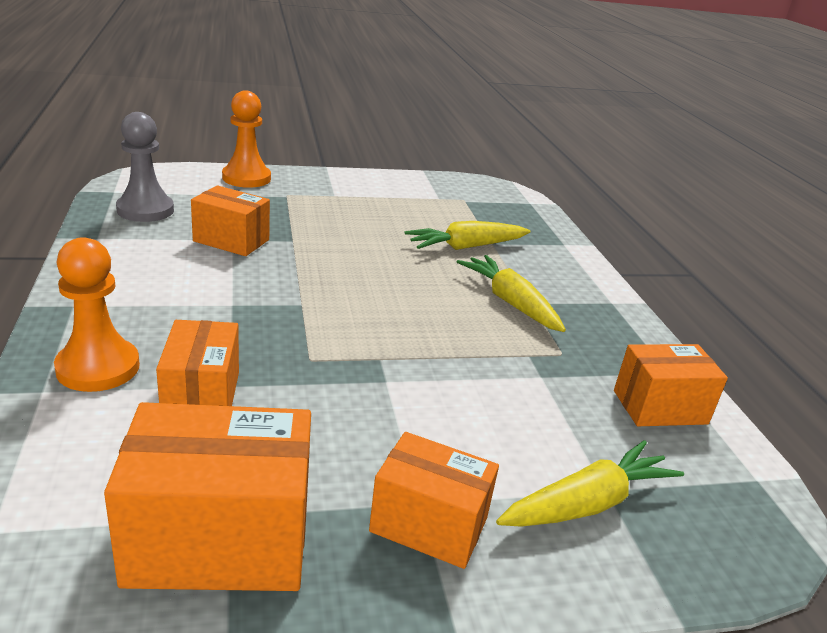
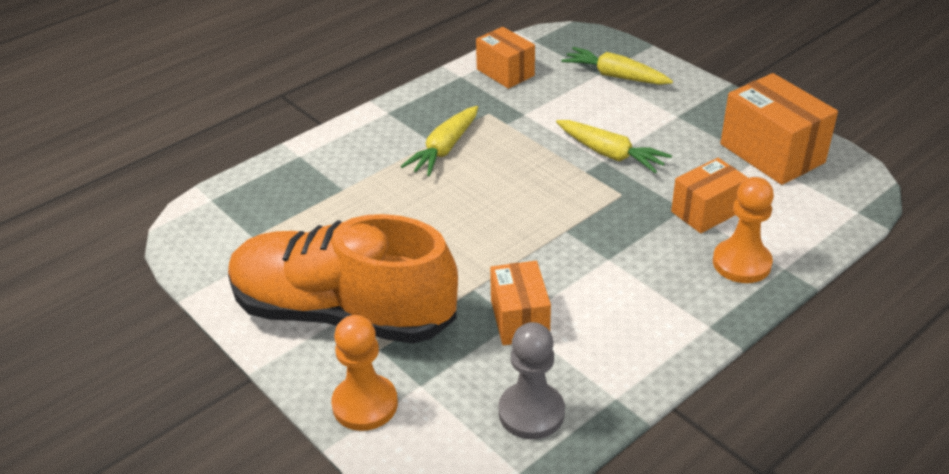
camera: 115 degrees left, 10 degrees up
(338, 197) = (343, 313): none -> orange shoe
(429, 525) = (687, 109): orange box -> none
(466, 247) = (369, 198): yellow carrot -> yellow carrot (610, 154)

